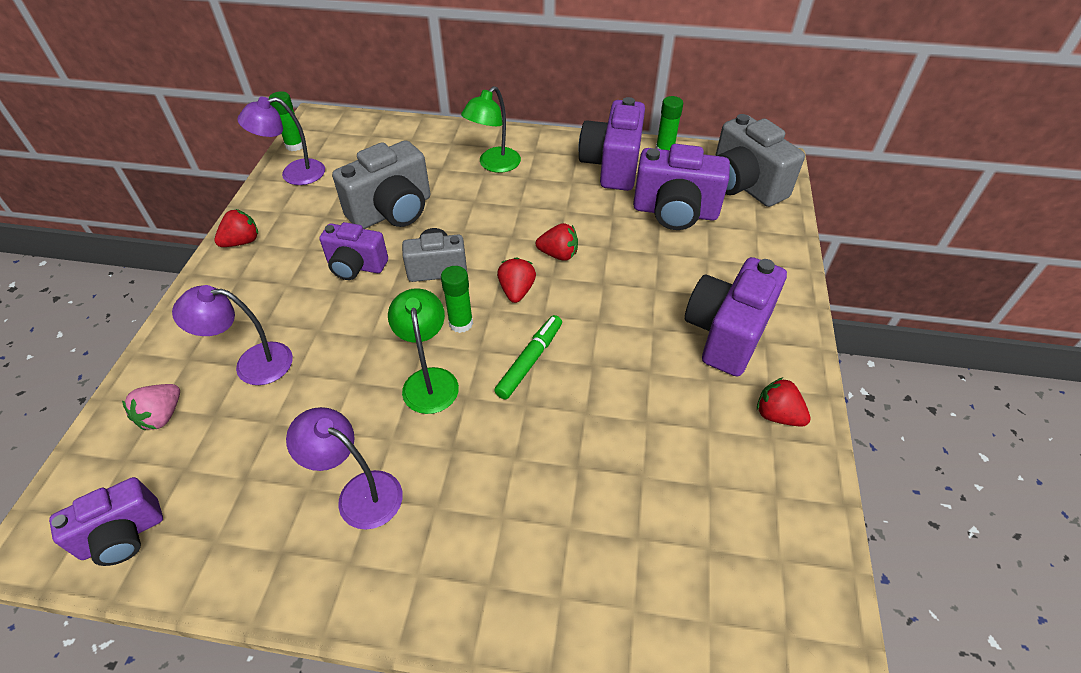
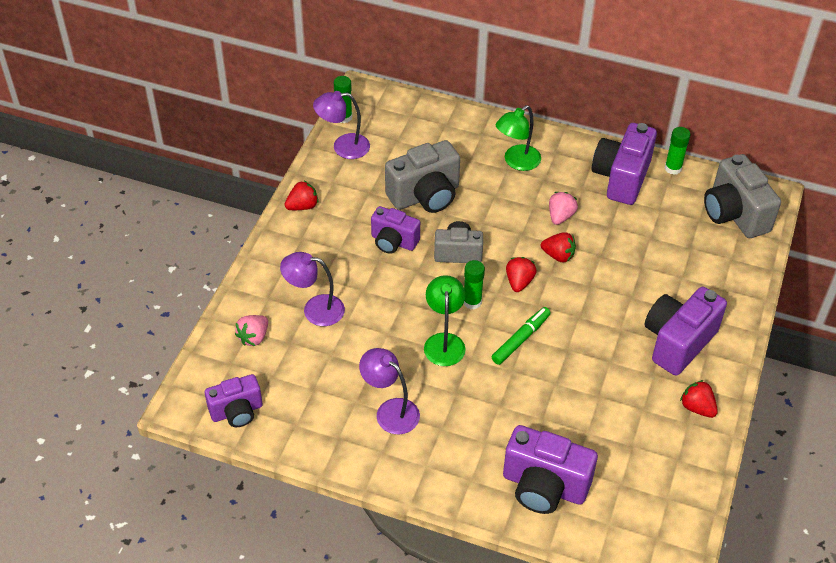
camera: 10 degrees right, 0 degrees up
(553, 212) = (560, 216): none -> pink strawberry
(675, 212) = (665, 231): purple camera -> purple camera (544, 486)

